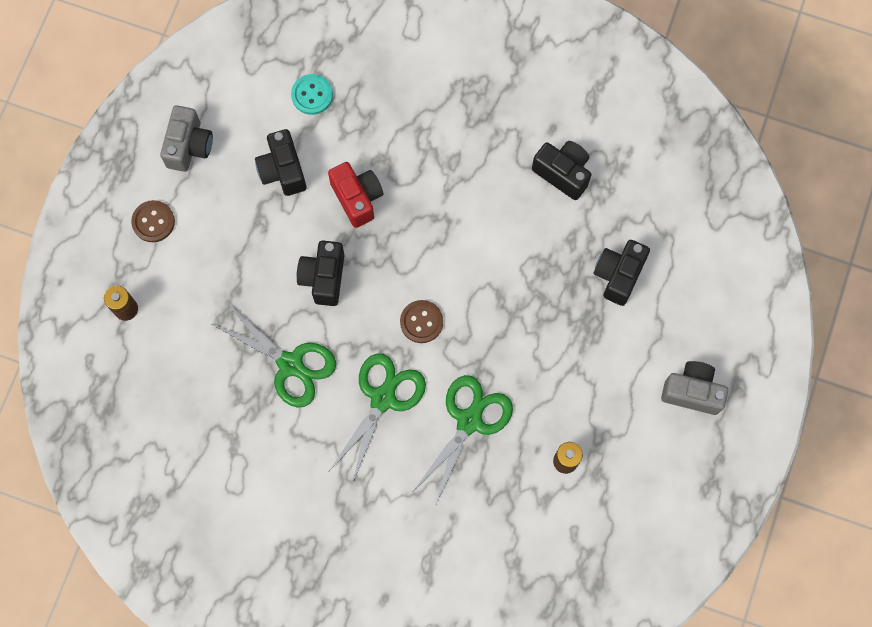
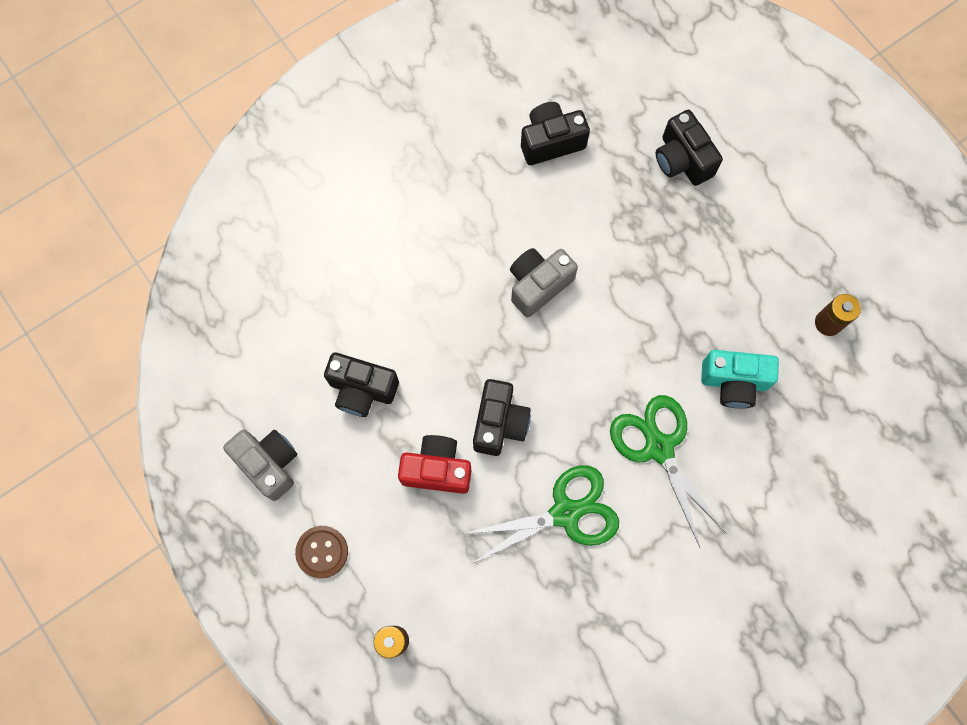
camera: 55 degrees left, 0 degrees up
(312, 95) = (306, 311): turquoise button -> none
(323, 277) = (499, 423): black camera -> black camera turned 120 degrees counterclockwise
(357, 198) = (442, 339): red camera -> red camera (437, 469)
(421, 322) = (607, 361): brown button -> none
(469, 421) = (733, 382): green scissors -> turquoise camera
(692, 392) = (833, 172): grey camera -> grey camera (538, 285)

